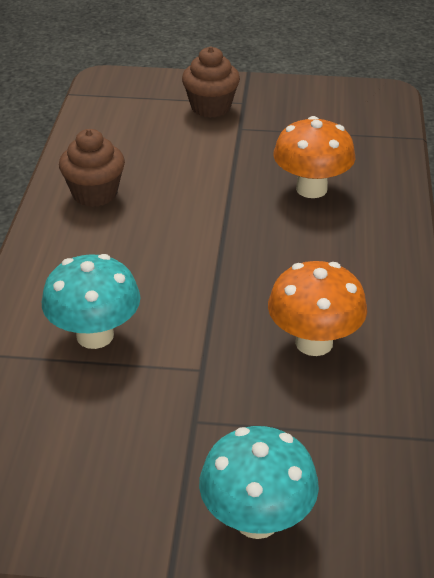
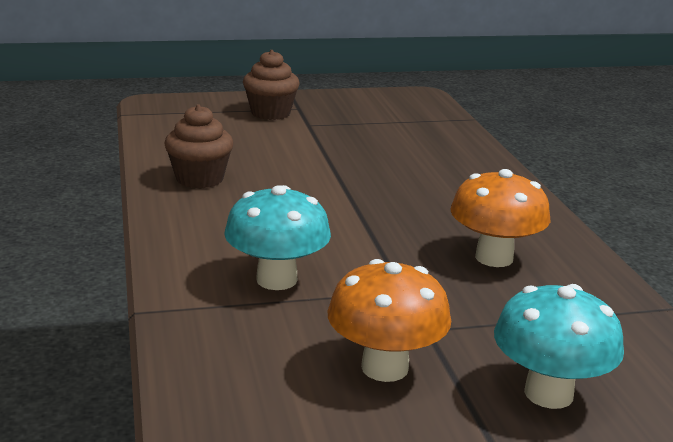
camera: 20 degrees left, 15 degrees down
(311, 189) = (406, 157): orange mushroom -> orange mushroom (384, 367)

